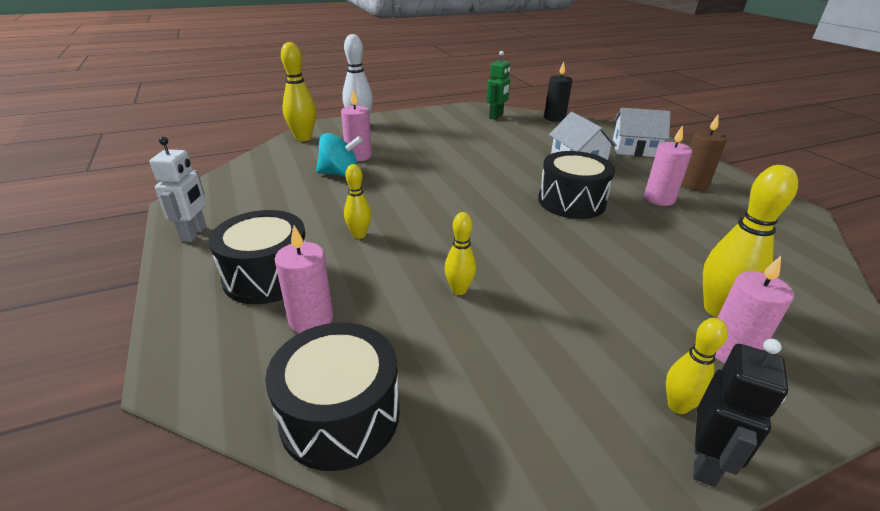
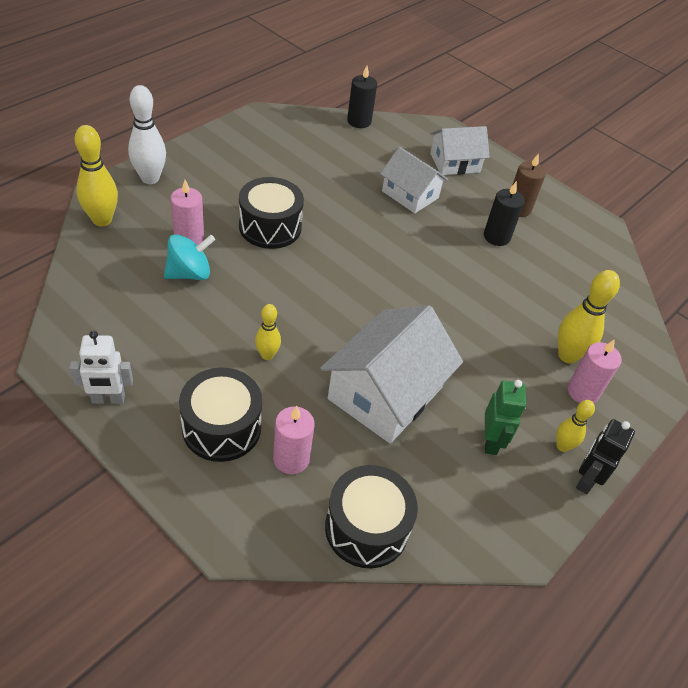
camera: 30 degrees left, 15 degrees up
(194, 233) = (108, 399): white robot -> white robot turned 105 degrees clockwise
(459, 290) = (385, 393): yellow bowling pin -> white house
(496, 116) = (296, 130): green robot -> green robot (491, 441)
(571, 202) = (427, 260): black drum -> black drum (270, 227)
(659, 199) = (496, 237): pink candle -> black candle
(705, 462) = (586, 480): black robot -> black robot turned 150 degrees counterclockwise

